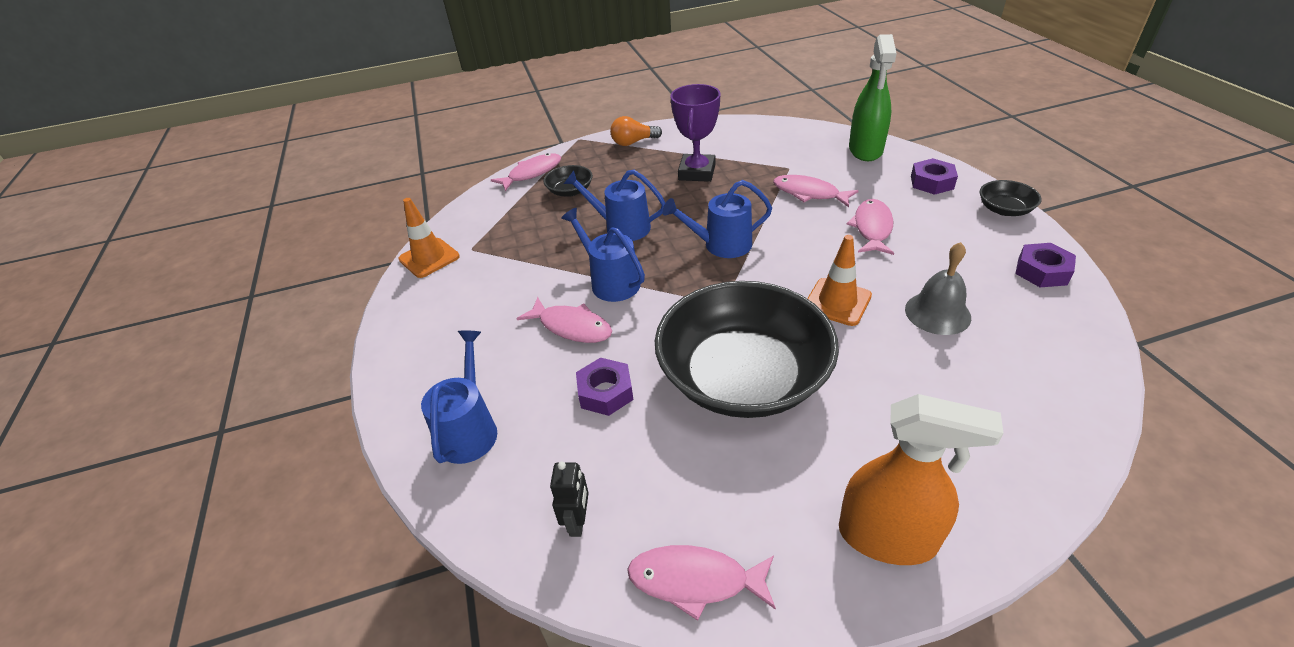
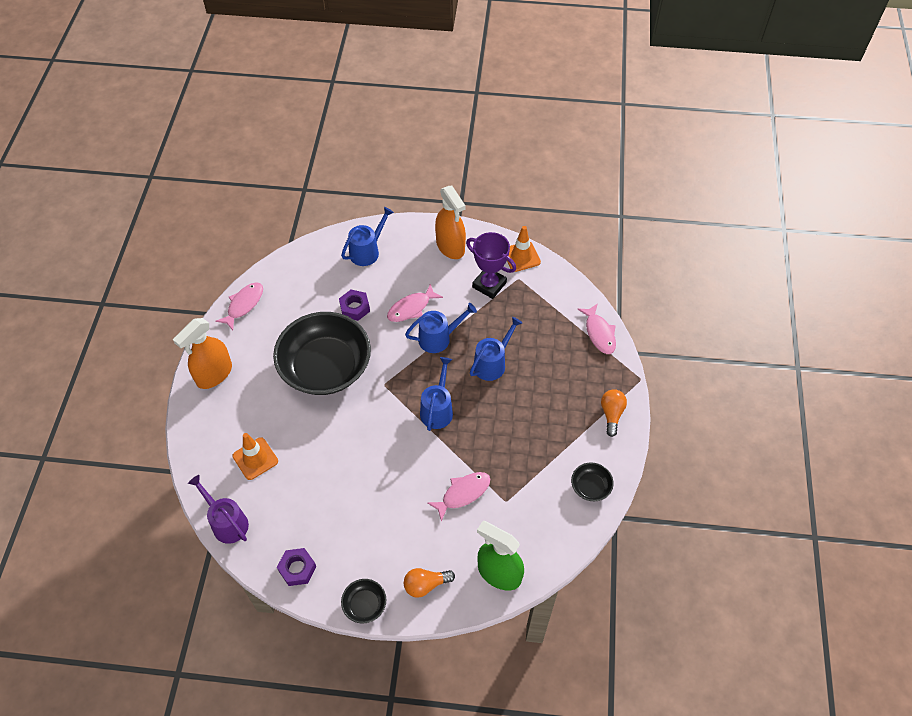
camera: 110 degrees right, 15 degrees up
(428, 330) = (450, 246): none -> orange spray bottle
(469, 430) = (367, 251): blue watering can -> blue watering can turned 75 degrees counterclockwise
(570, 191) = (558, 349): black bowl -> black bowl (590, 487)
(578, 521) = (293, 277): black robot -> none
(697, 172) = (537, 437): purple trophy -> purple trophy (489, 285)
(837, 302) = (347, 440): orange traffic cone -> orange traffic cone (255, 458)
(872, 228) = (399, 505): pink fish -> none
(931, 182) = (425, 585): purple nut -> orange light bulb
(937, 313) = (305, 484): grey bell -> none
(1085, 365) = (227, 522): none -> purple watering can

